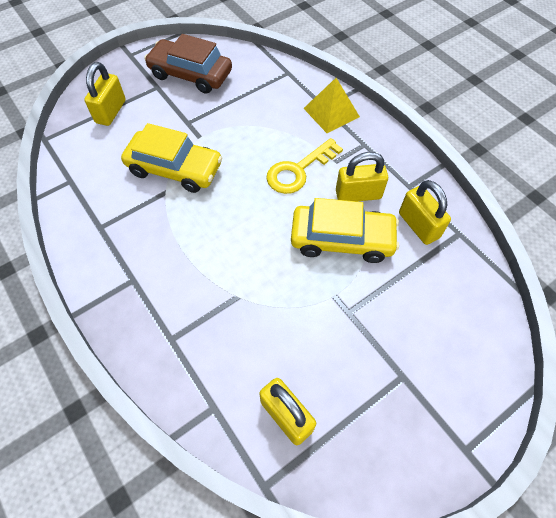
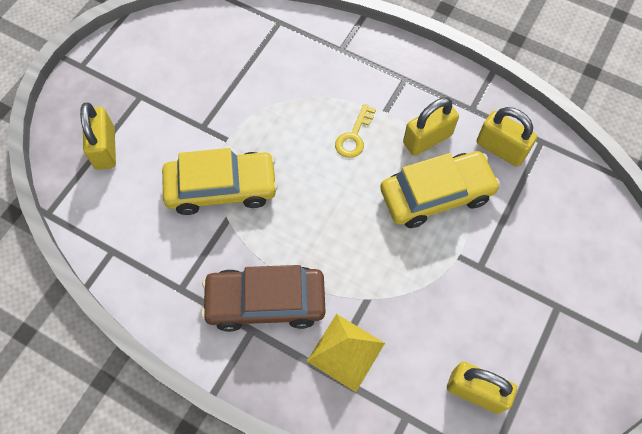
camera: 25 degrees left, 5 degrees up
(190, 74) = (170, 65): brown car -> brown car (265, 302)
(299, 170) = (354, 136): yellow key -> yellow key, size x0.64
(331, 112) = (352, 54): yellow pyramid -> yellow pyramid (345, 352)

